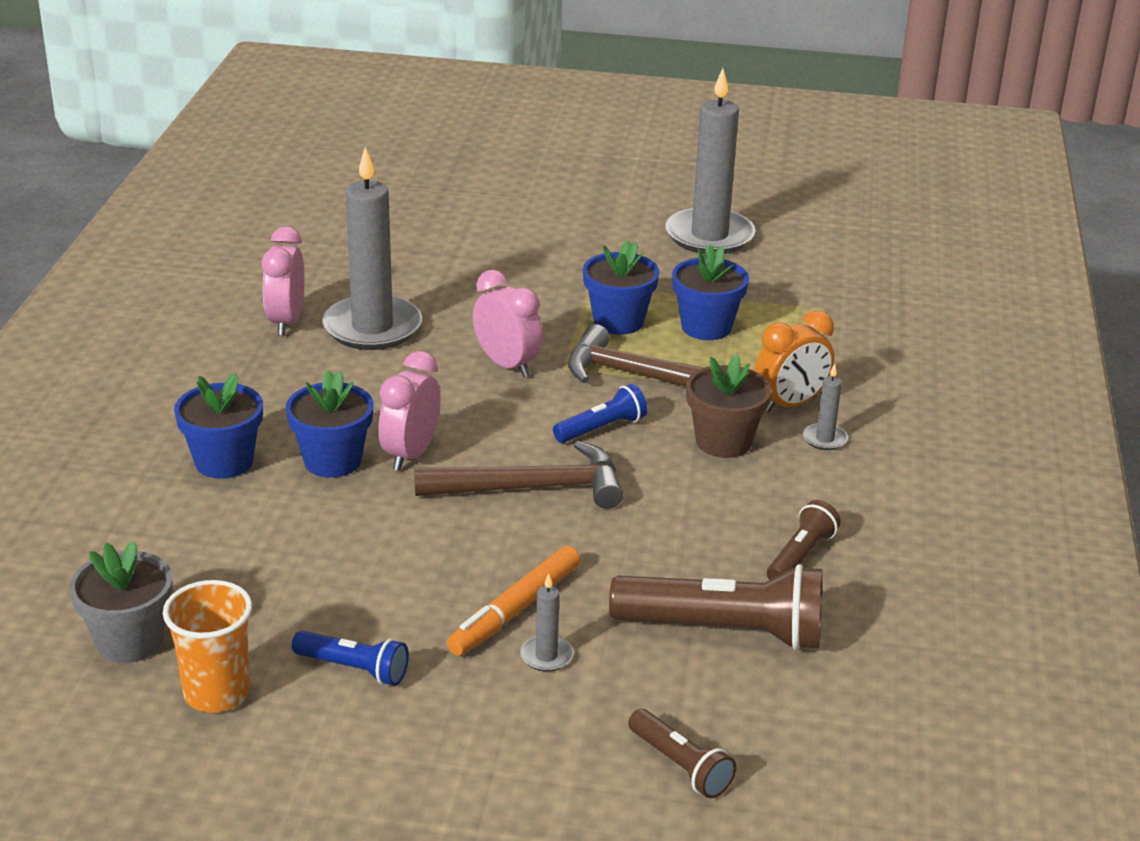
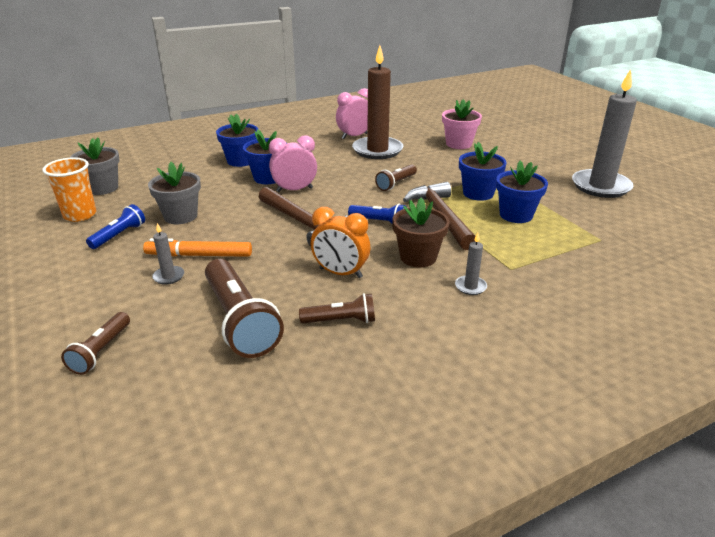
camera: 55 degrees right, 0 degrees up
(354, 669) = (119, 235): blue flashlight -> blue flashlight turned 135 degrees counterclockwise
(362, 589) = (180, 216): none -> grey flower pot
(372, 327) = (377, 150): grey candle -> brown candle
(450, 257) = (458, 144): none -> pink flower pot
(507, 365) = (396, 183): pink clock -> brown flashlight
(790, 404) = (486, 263): orange clock -> orange clock (340, 273)

